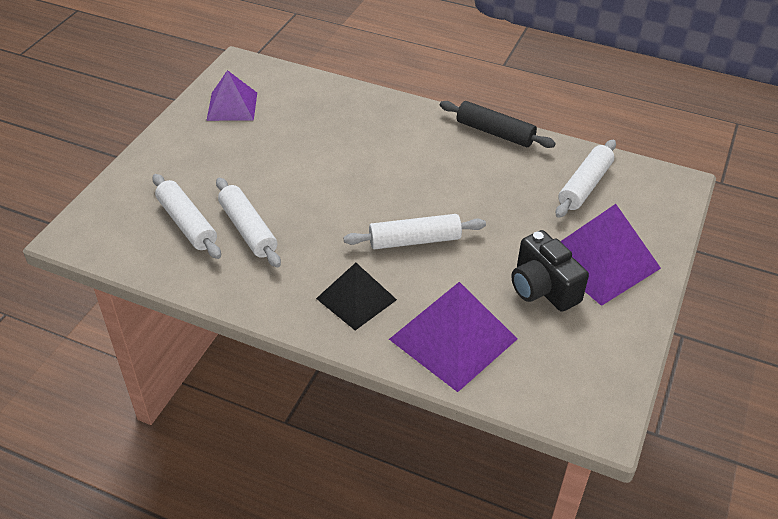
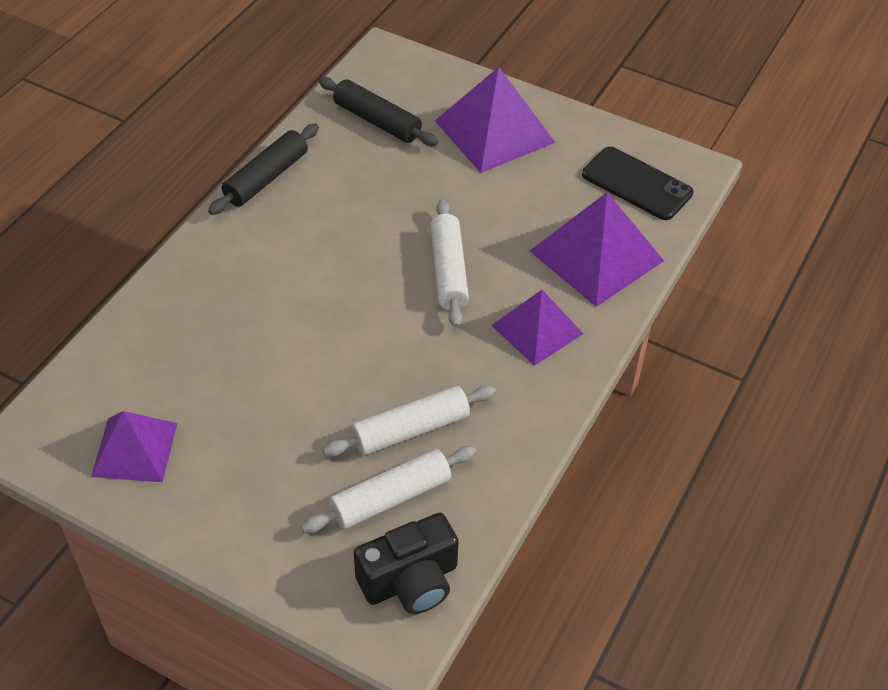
camera: 85 degrees left, 5 degrees up
(356, 299) = (537, 329): black pyramid -> purple pyramid
(542, 288) = (529, 179): black camera -> black camera (410, 581)
(561, 370) = (636, 184): none -> black phone
(585, 186) = (377, 121): white rolling pin -> black rolling pin

